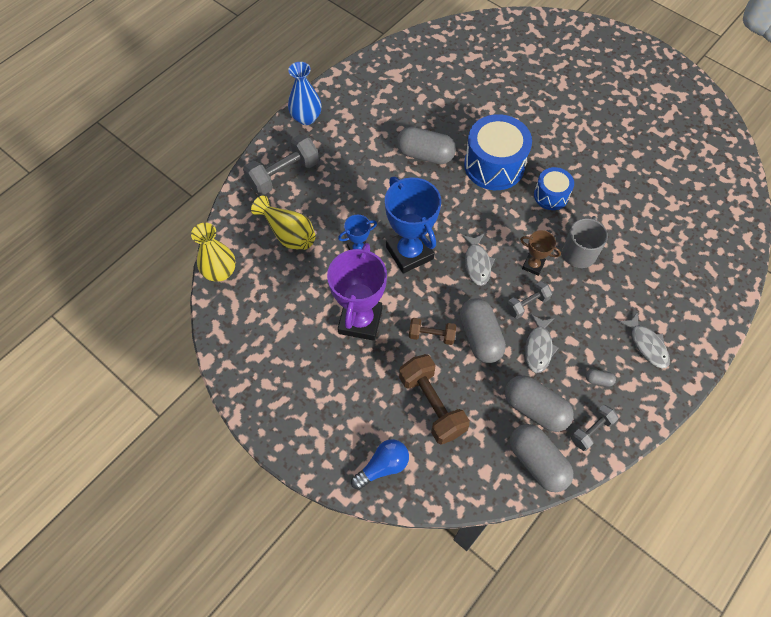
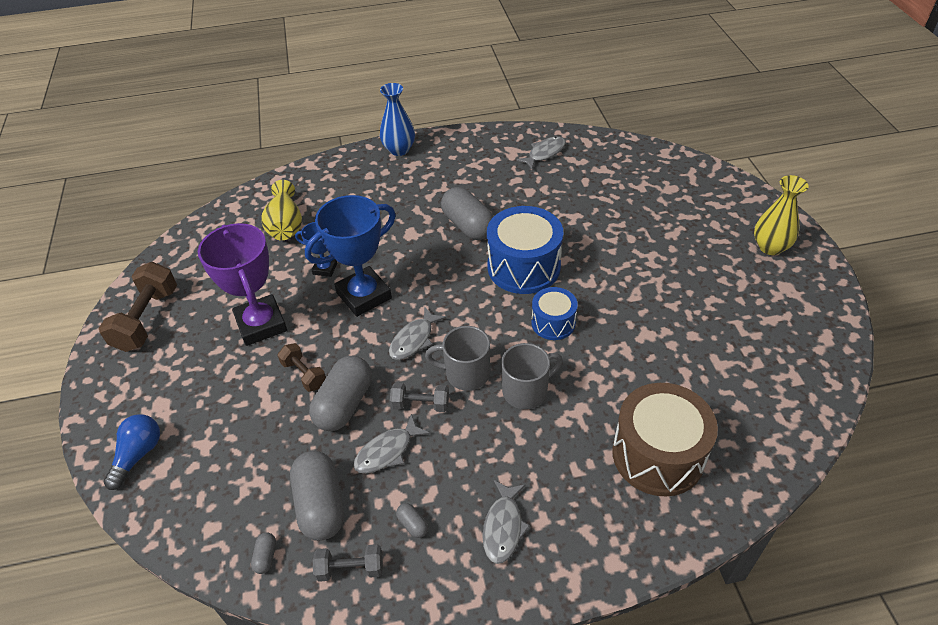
camera: 40 degrees right, 15 degrees down
(220, 272) = (205, 224): yellow vase -> yellow vase (770, 247)
(283, 175) = (333, 181): grey dumbbell -> none
(360, 321) = (261, 324): purple trophy -> purple trophy turned 75 degrees counterclockwise
(383, 466) = (138, 455): blue light bulb -> blue light bulb turned 75 degrees counterclockwise
(409, 253) = (364, 295): blue trophy -> blue trophy turned 45 degrees clockwise
(419, 63) = (544, 153): none -> grey fish
(432, 405) = (236, 433): brown dumbbell -> brown dumbbell (147, 319)
(533, 265) = (465, 374): brown trophy -> grey mug
(537, 462) = (266, 557): grey capsule -> grey capsule, size x0.42
(684, 244) = (658, 455): none -> brown drum

